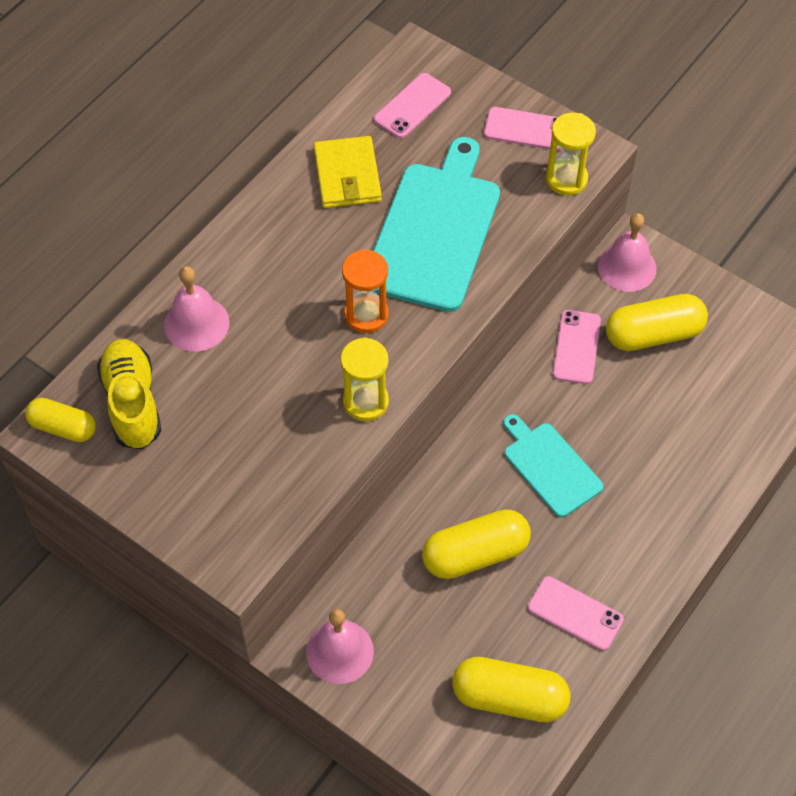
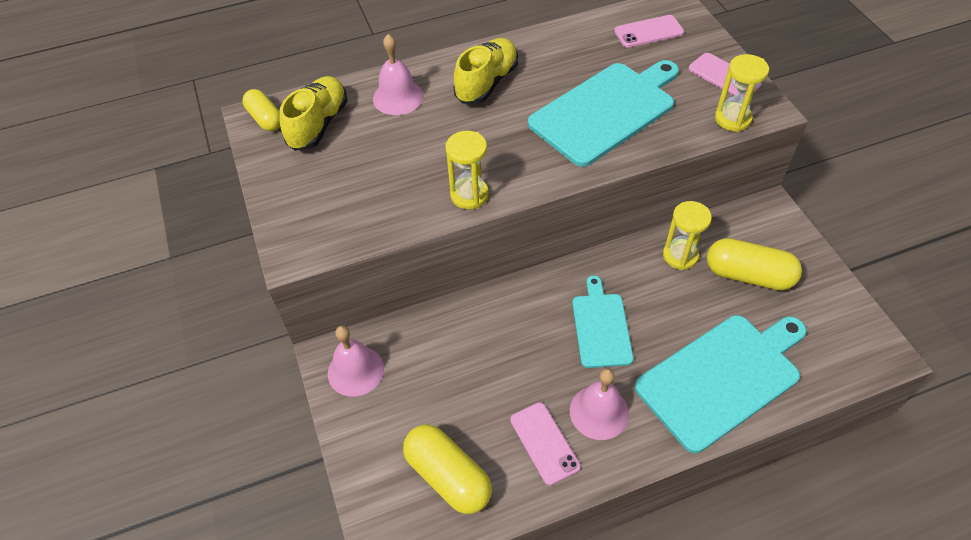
camera: 35 degrees right, 5 degrees down
(282, 257) = (486, 83): none -> yellow shoe
(347, 176) = (569, 54): yellow wallet -> none
(366, 315) = (514, 141): orange hourglass -> none
(475, 554) = (500, 358): yellow capsule -> none
(576, 347) = (680, 256): pink phone -> yellow hourglass
(627, 267) = (757, 220): pink bell -> pink bell (599, 412)
(692, 456) = (722, 377): none -> turquoise cutting board

